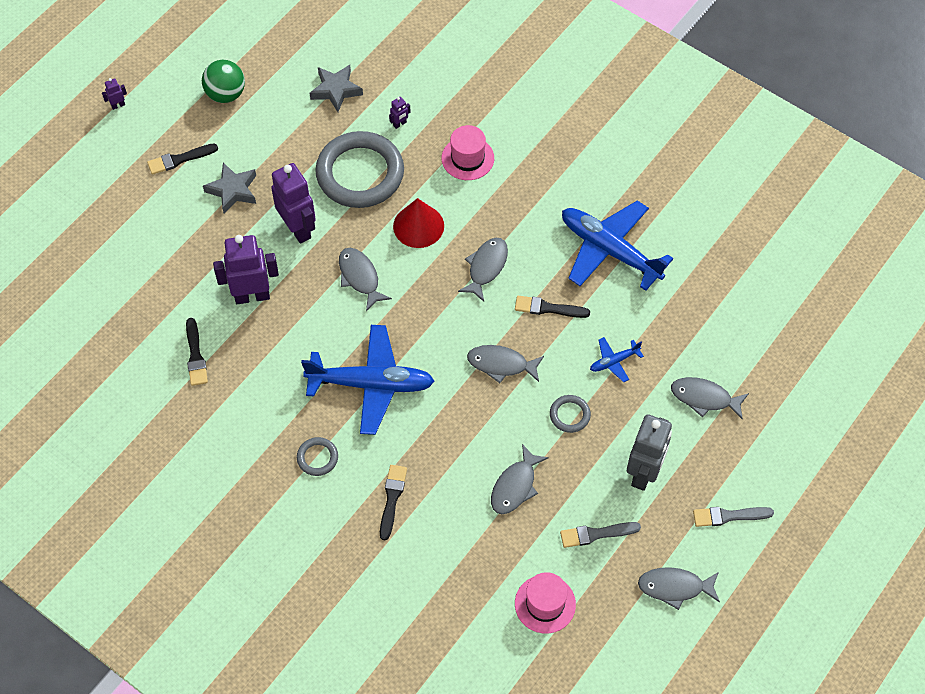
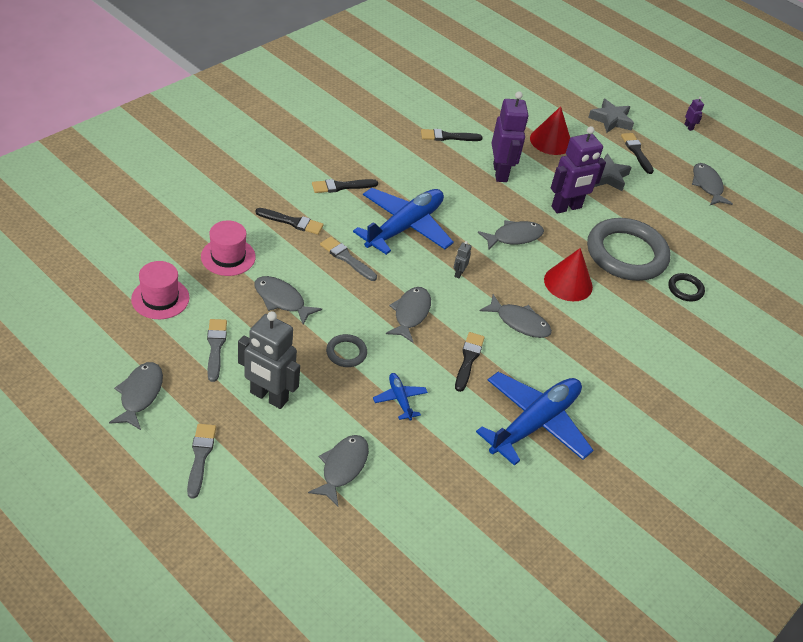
camera: 90 degrees right, 15 degrees down
(179, 246) = (550, 141): none -> red cone
(226, 94) = (707, 185): green ball -> grey fish
(317, 458) = (341, 186): grey ring -> black brush
(336, 90) = (720, 252): grey star -> grey star (611, 120)
(371, 384) = (404, 227): blue plane -> blue plane turned 150 degrees counterclockwise
(400, 124) = (685, 289): purple robot -> black ring
(431, 326) = (458, 273): none -> grey robot
(436, 434) = (346, 258): none -> grey brush
(467, 158) = (647, 331): pink hat -> pink hat (228, 257)

